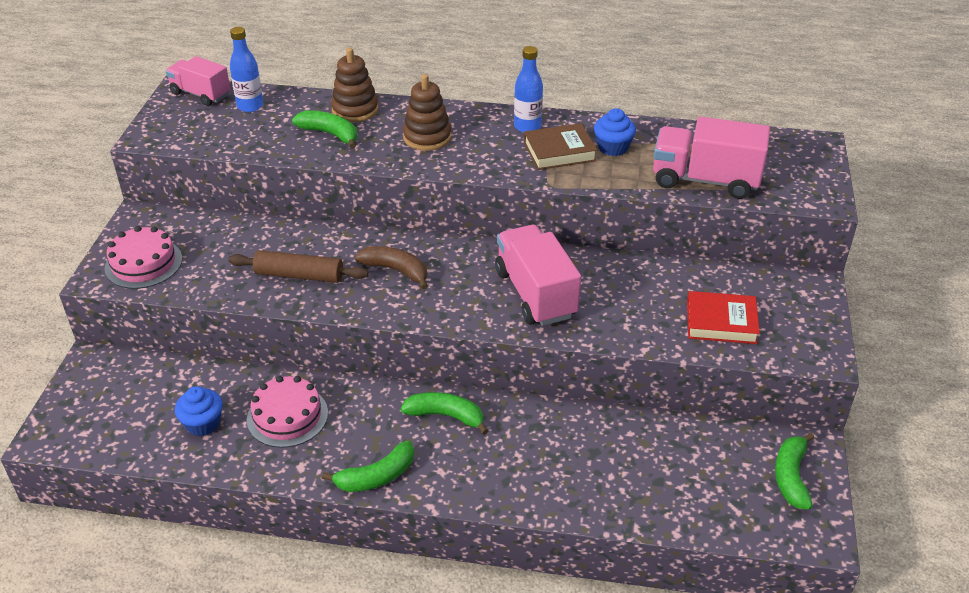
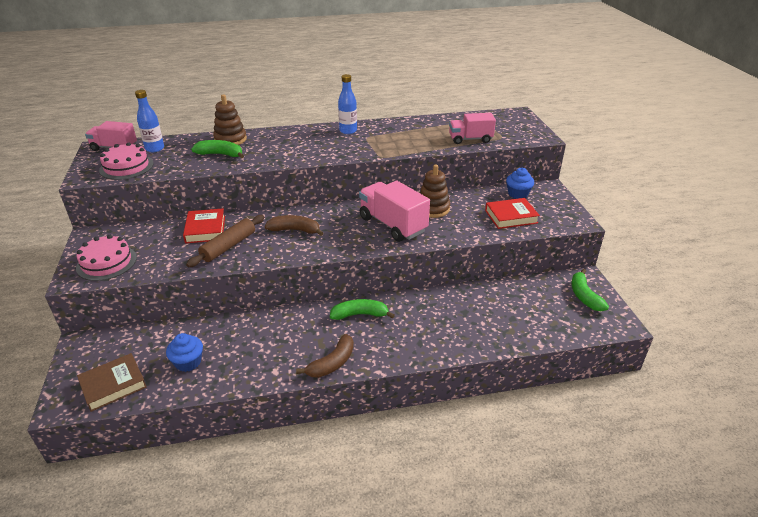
camera: 20 degrees left, 5 degrees down
(281, 241) = (205, 229): none -> red book
(287, 416) = (250, 342): pink cake -> pink cake (126, 167)
(299, 275) = (228, 246): brown rolling pin -> brown rolling pin turned 45 degrees counterclockwise
(376, 476) = (332, 363): green banana -> brown banana
(427, 137) = (287, 146): brown stacking toy -> brown stacking toy (433, 209)
(559, 151) = (375, 140): brown book -> brown book (113, 385)
(613, 147) = (406, 133): blue cupcake -> blue cupcake (518, 194)
(705, 180) = (470, 139): pink truck -> pink truck, size x0.65

